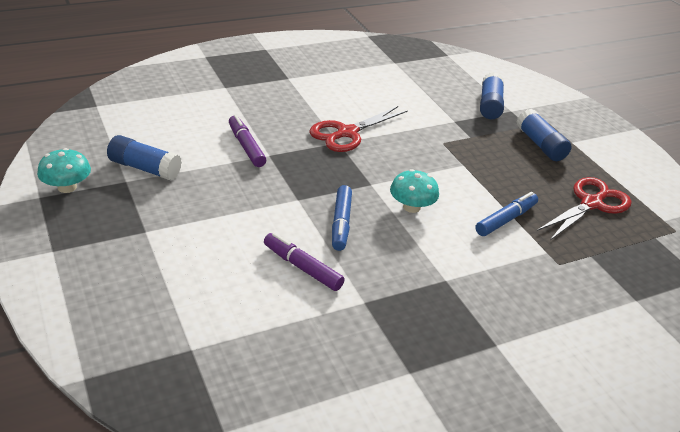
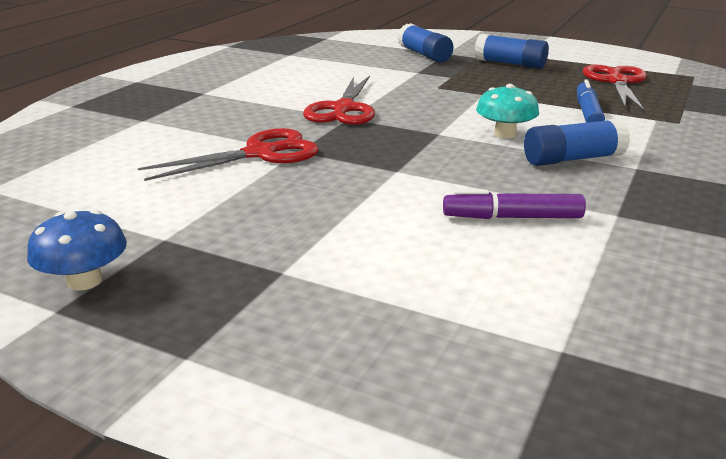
camera: 35 degrees left, 10 degrees down
(67, 187) = (84, 281): turquoise mushroom -> blue mushroom
(144, 168) = (168, 217): blue glue stick -> blue glue stick (573, 159)
(246, 146) = (260, 154): purple marker -> red scissors
(341, 223) = (473, 169): blue marker -> none

